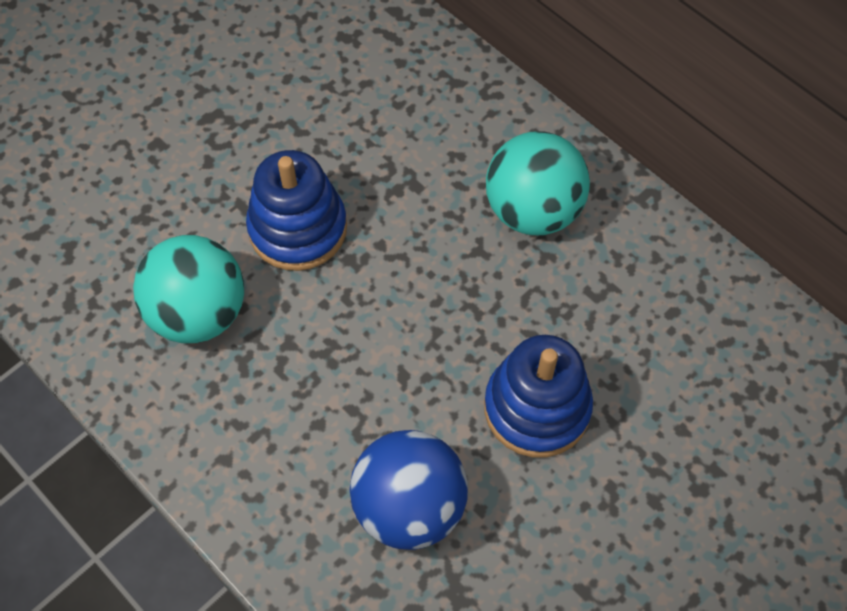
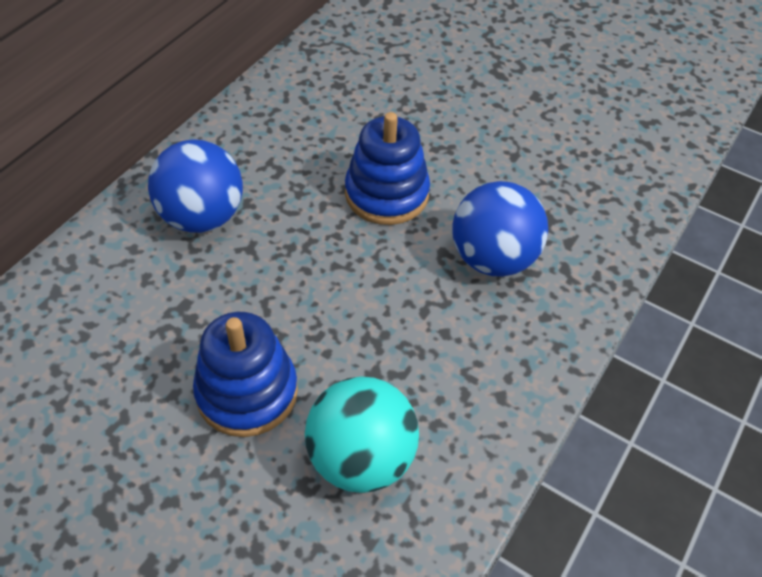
camera: 105 degrees left, 10 degrees down
(533, 210) = (202, 217): turquoise ball -> blue ball

